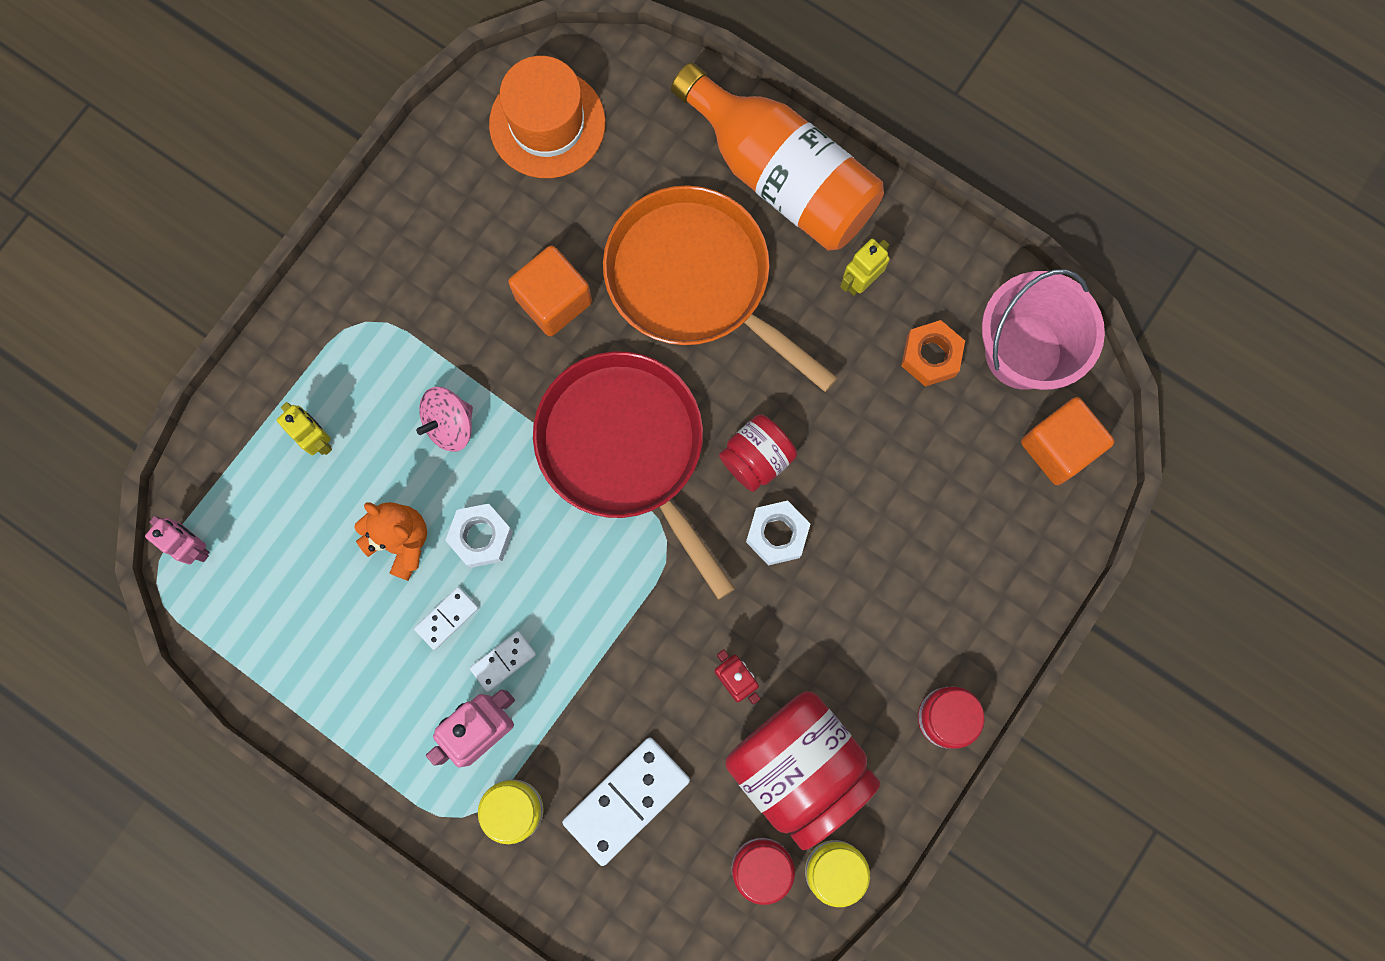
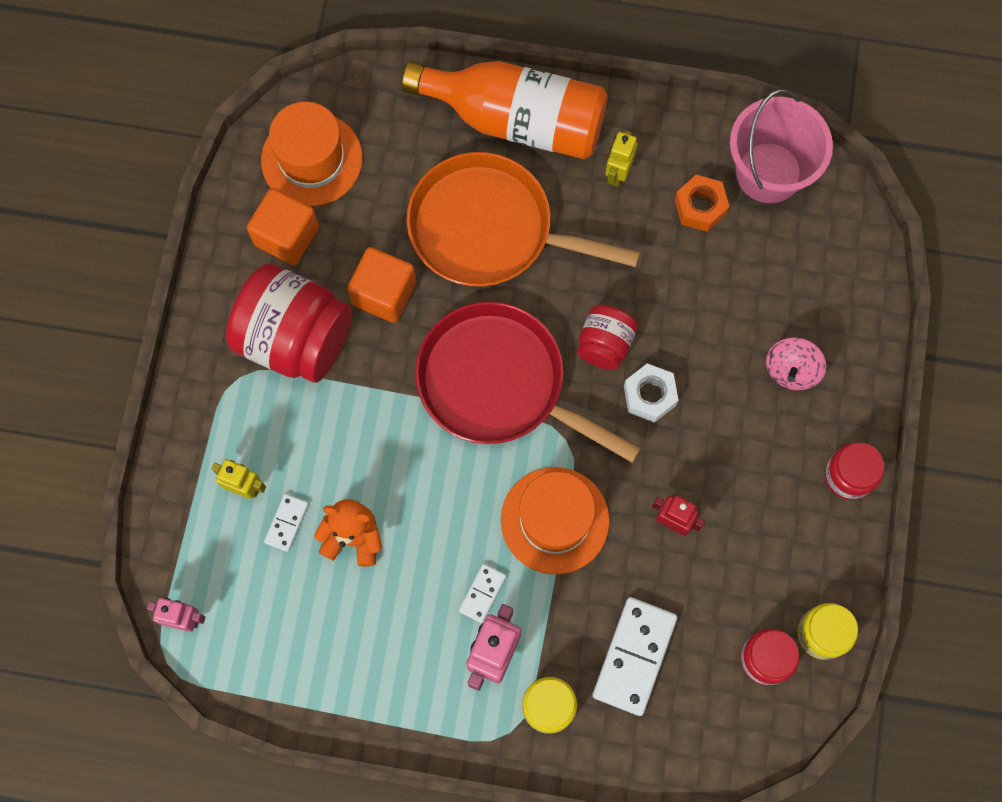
camera: 25 degrees left, 5 degrees down
(447, 618) = (420, 581): white domino -> white domino (286, 523)
(450, 424) = (348, 427): pink spinning top -> pink spinning top (791, 370)
(481, 537) = (417, 504): white nut -> none
(614, 620) = (555, 520): none -> orange hat
(798, 767) = (755, 567): red jar -> red jar (295, 338)
(1059, 447) = (831, 232): orange cube -> orange cube (287, 236)

